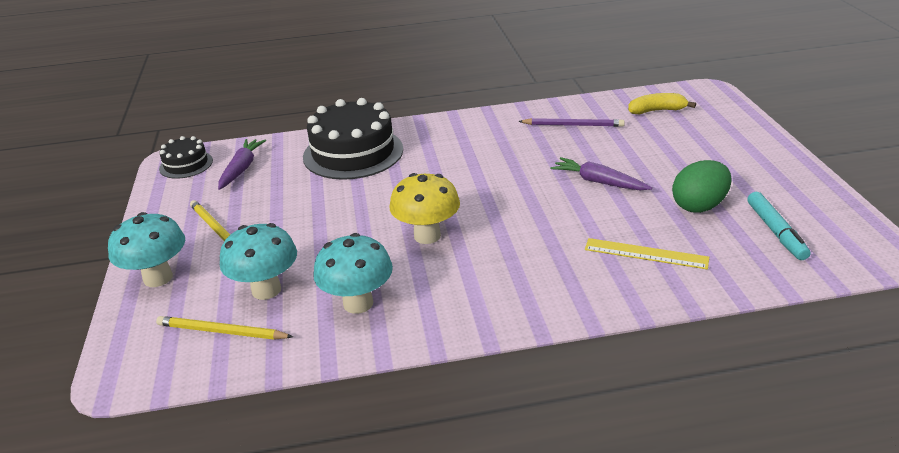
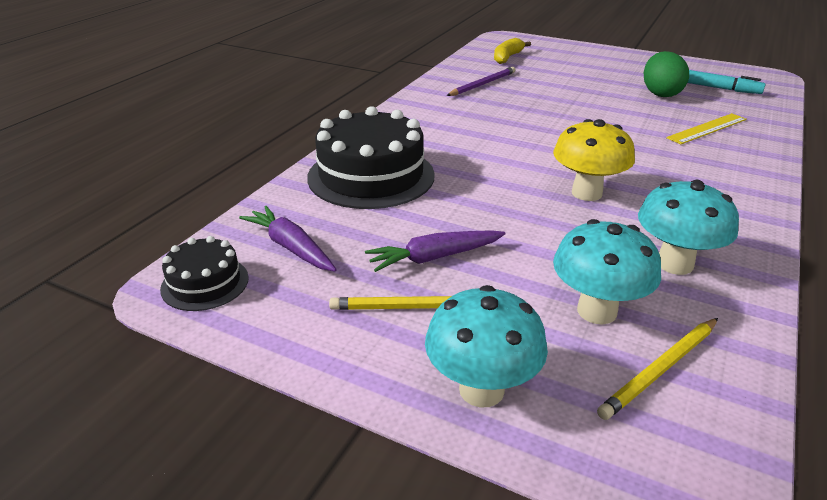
camera: 55 degrees left, 0 degrees up
(599, 182) = (585, 107): purple carrot -> purple carrot (434, 257)

